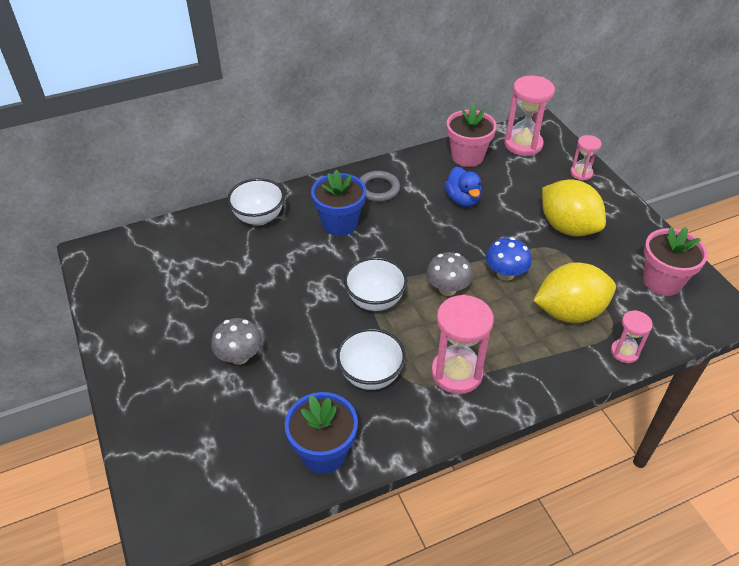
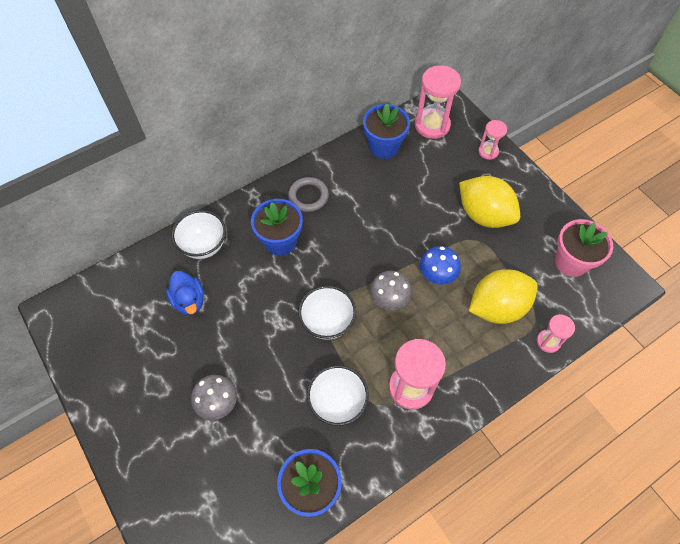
camera: 10 degrees left, 15 degrees up
(462, 199) = (387, 197): blue duck -> blue duck (189, 301)
(467, 156) = (383, 146): pink flower pot -> blue flower pot

